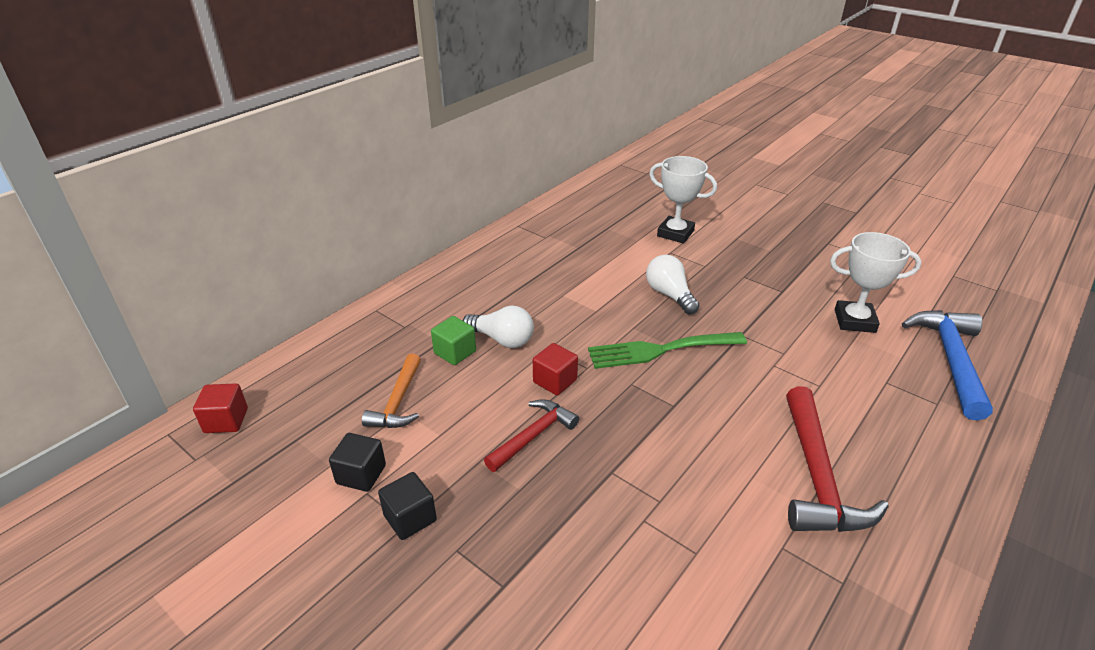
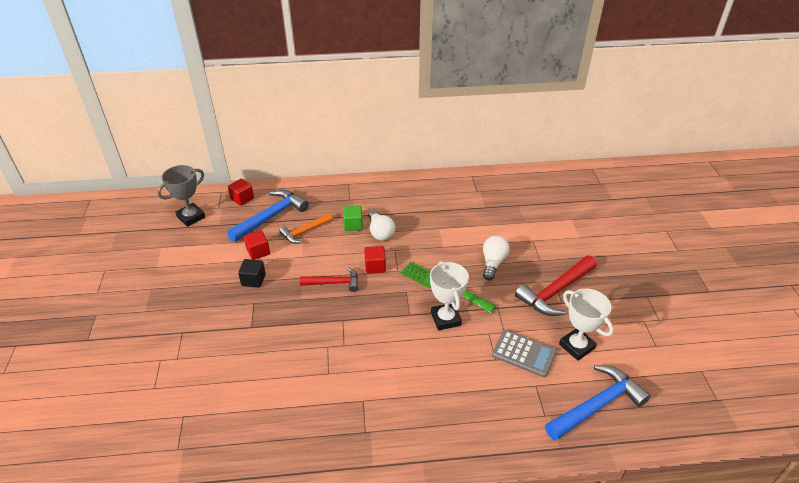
camera: 45 degrees right, 5 degrees up
(156, 506) = (191, 217): none -> grey trophy
(314, 415) = (271, 216): none -> blue hammer
(361, 474) = (258, 252): black cube -> red cube
(675, 233) = (554, 231): white trophy -> white trophy (446, 319)
(817, 477) = (423, 391): red hammer -> red hammer (555, 292)
(831, 360) = (524, 353): none -> grey calculator

